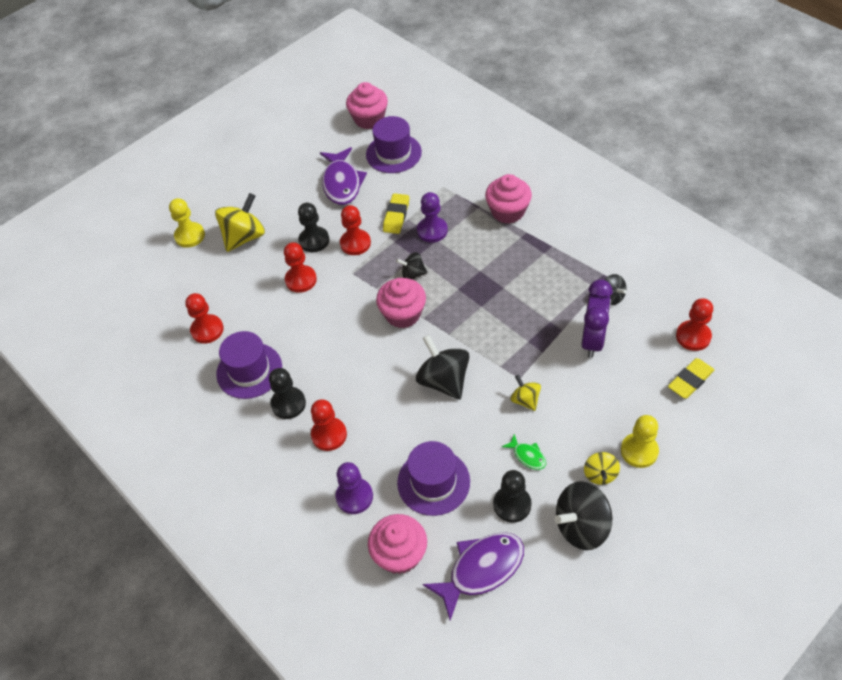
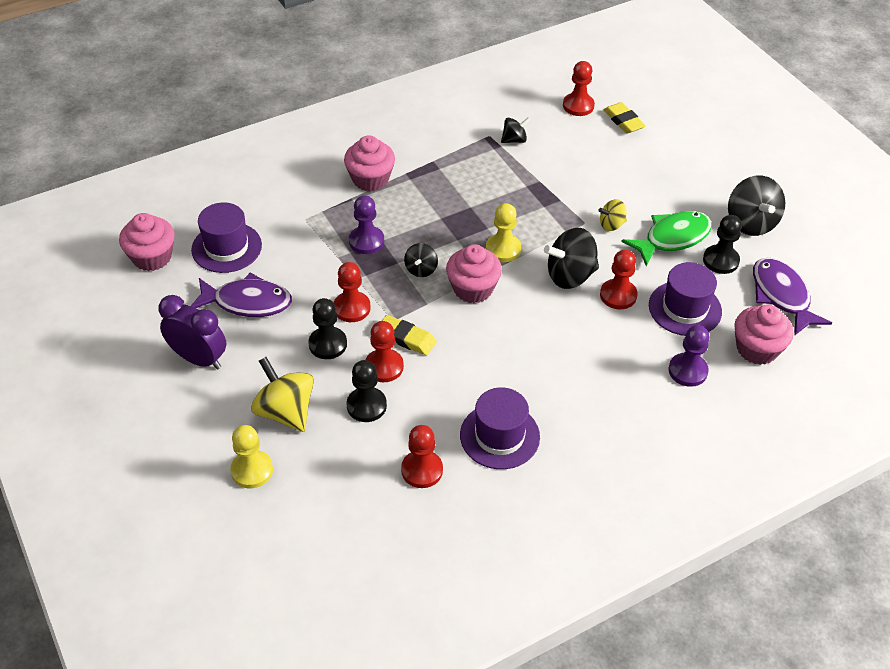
camera: 80 degrees left, 5 degrees down
(288, 404) = (558, 406): black pawn -> black pawn (366, 406)
(329, 435) = (609, 378): red pawn -> red pawn (618, 295)
(396, 216) = (328, 265): yellow eraser -> yellow eraser (406, 338)
(527, 456) = (672, 238): green fish -> green fish, size x2.10
(592, 340) = (559, 165): purple clock -> purple clock (199, 359)
(600, 474) = (703, 198): yellow spinning top -> none
(639, 451) = (685, 170): yellow pawn -> yellow pawn (503, 249)

